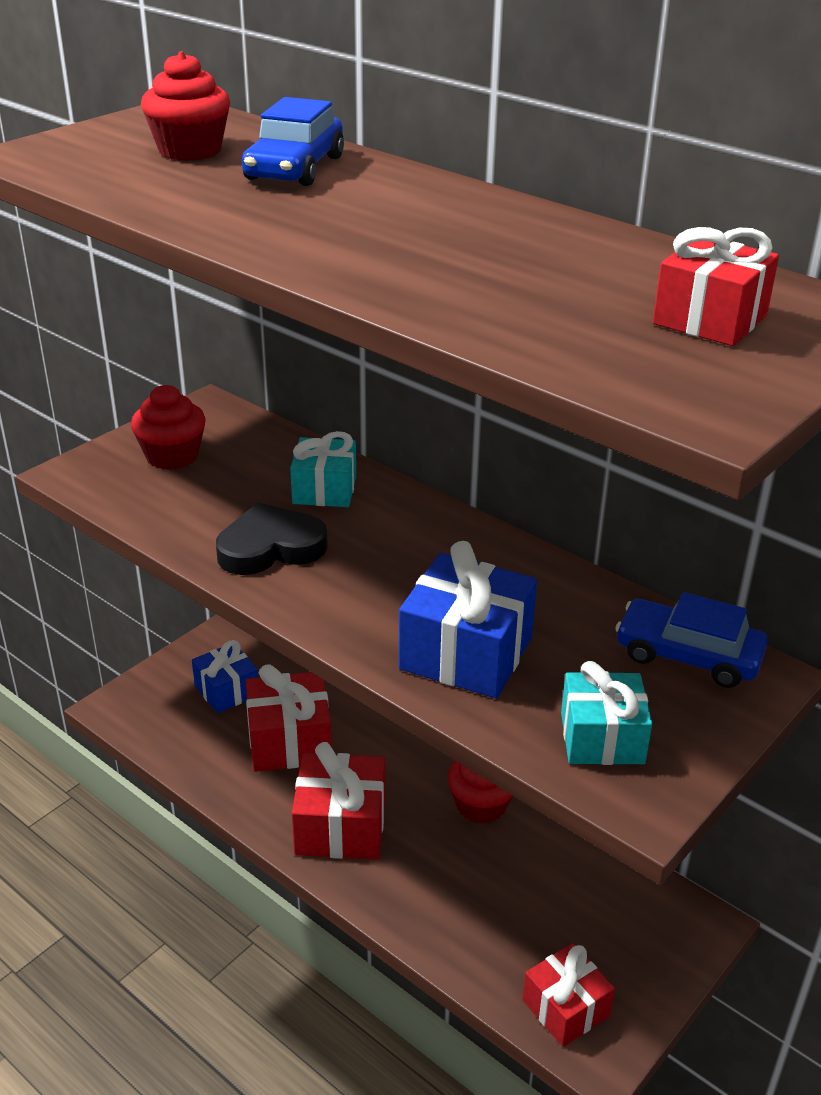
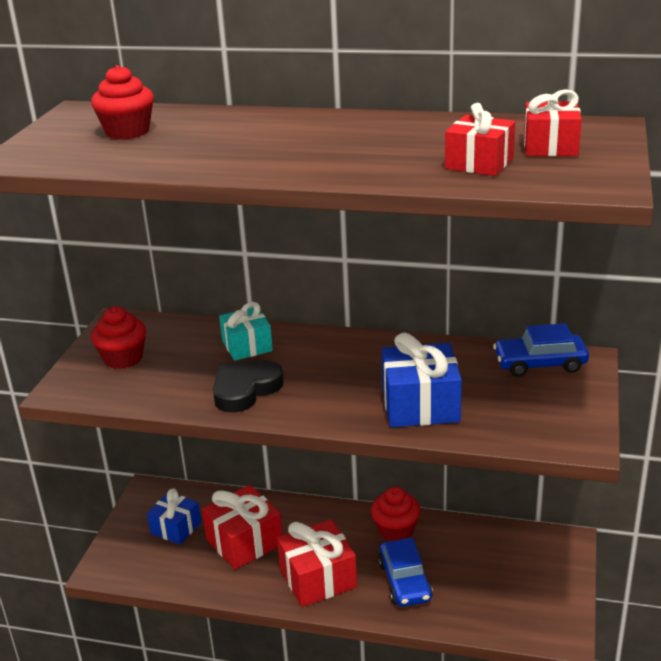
camera: 25 degrees left, 5 degrees down
(295, 168) = (211, 126): blue car -> blue car (405, 581)
(565, 1008) = (527, 619): red gift -> red gift (479, 163)
(602, 738) = (533, 420): turquoise gift -> none

